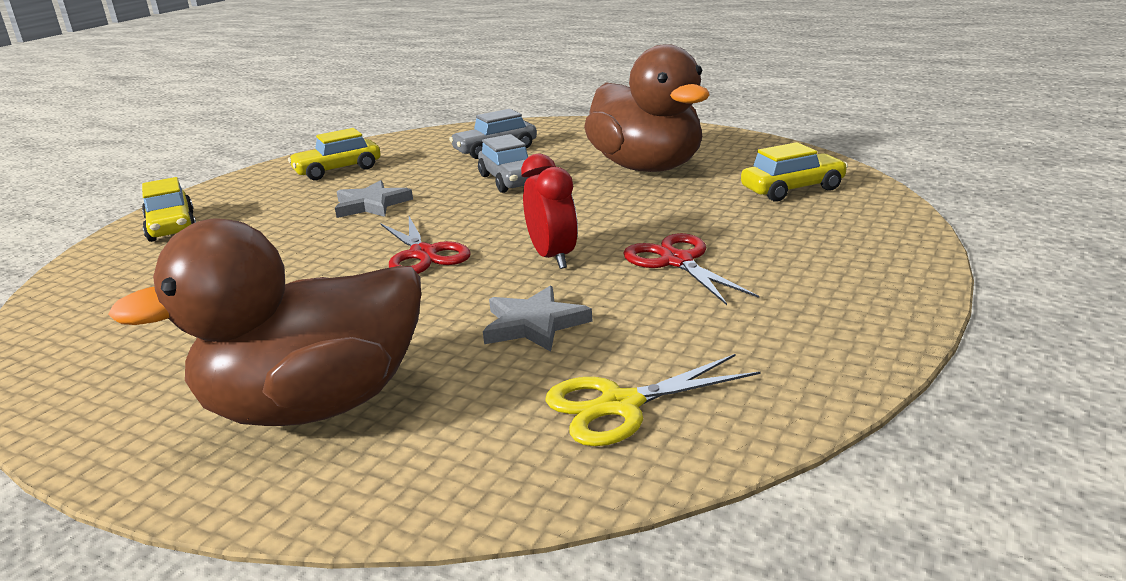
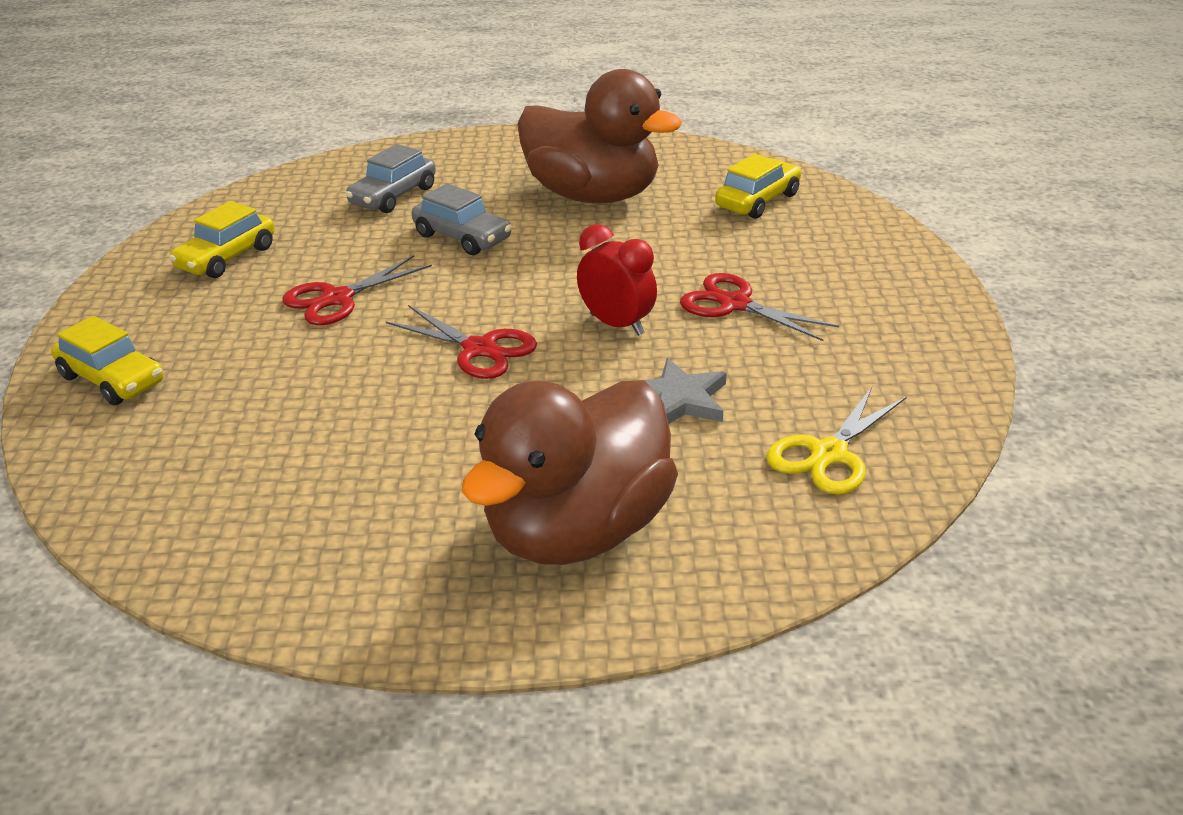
camera: 30 degrees left, 10 degrees up
(371, 205) = (337, 299): grey star -> red scissors

